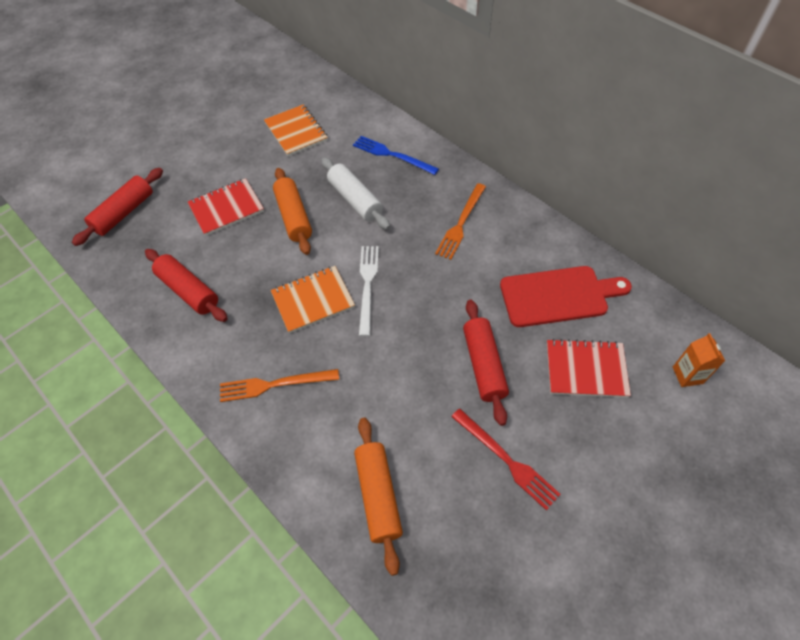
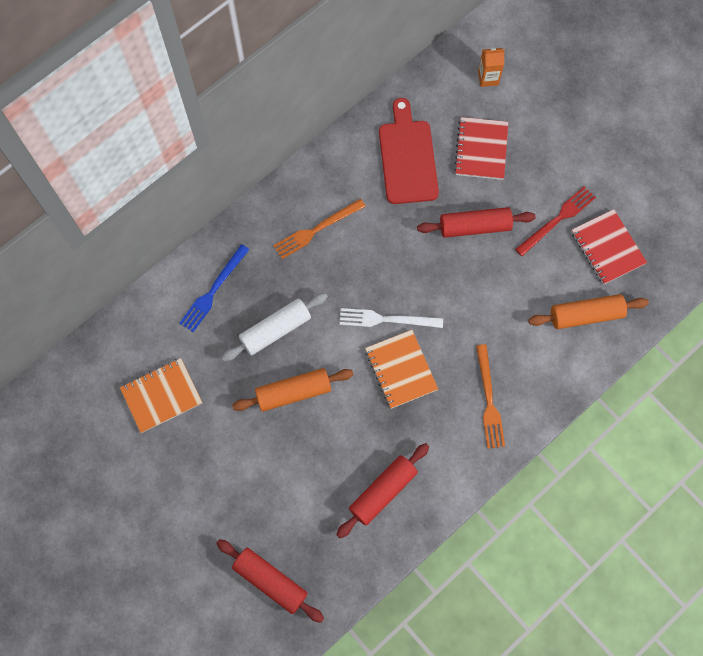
camera: 90 degrees left, 15 degrees up
(226, 208) = (274, 465): red notebook -> red notebook (607, 248)
(461, 223) = (316, 230): orange fork -> orange fork turned 120 degrees clockwise

